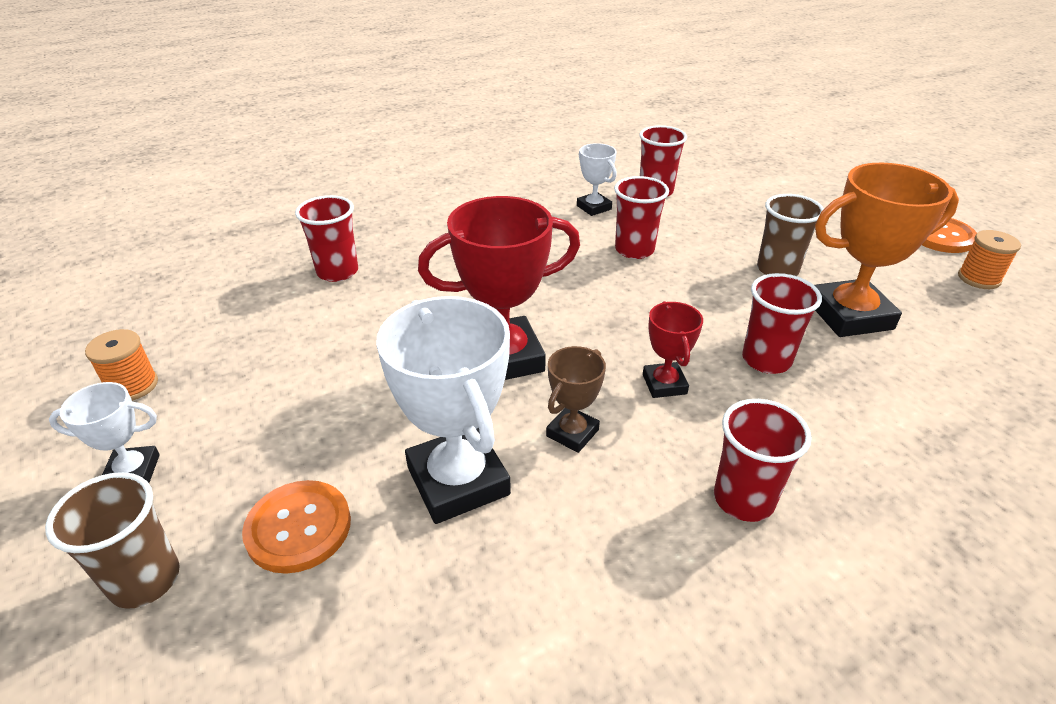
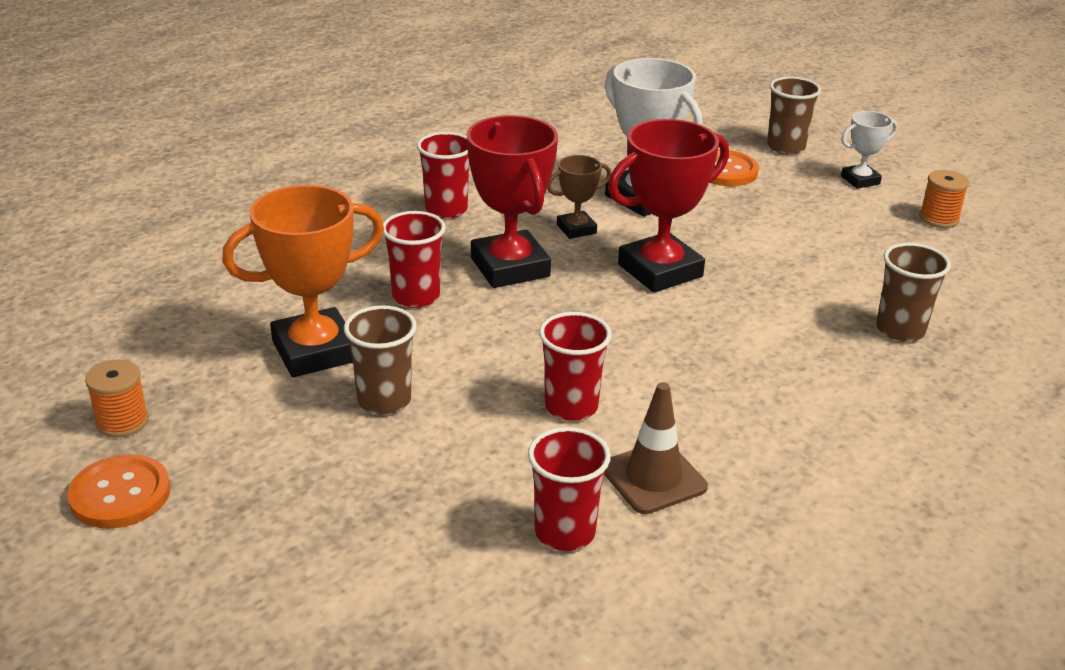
camera: 165 degrees right, 5 degrees down
(337, 272) = (900, 330): red cup -> brown cup
(572, 433) = (576, 229): brown trophy -> brown trophy turned 45 degrees clockwise
(594, 207) = (653, 478): white trophy -> brown traffic cone
(664, 384) = (510, 267): red trophy -> red trophy, size x1.92

